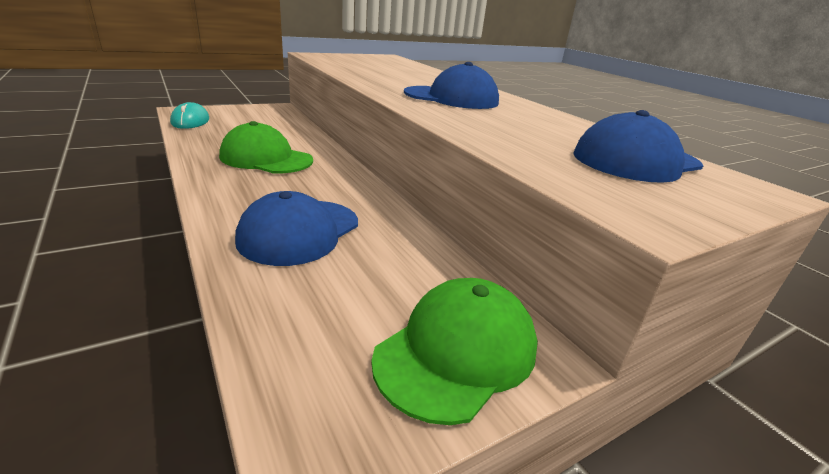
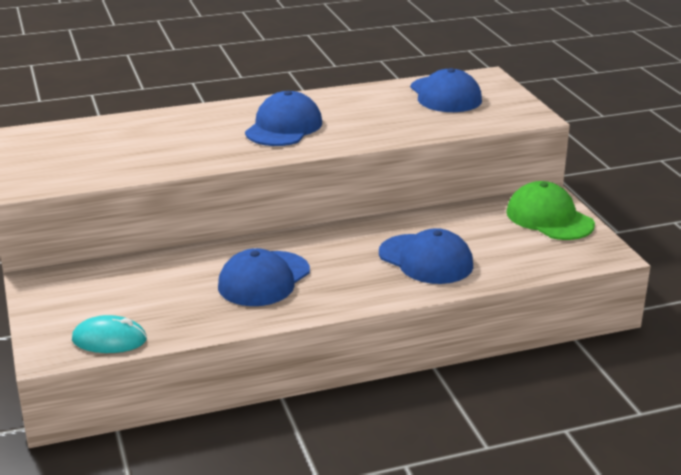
camera: 75 degrees left, 0 degrees up
(266, 158) = (264, 279): green cap -> blue cap

